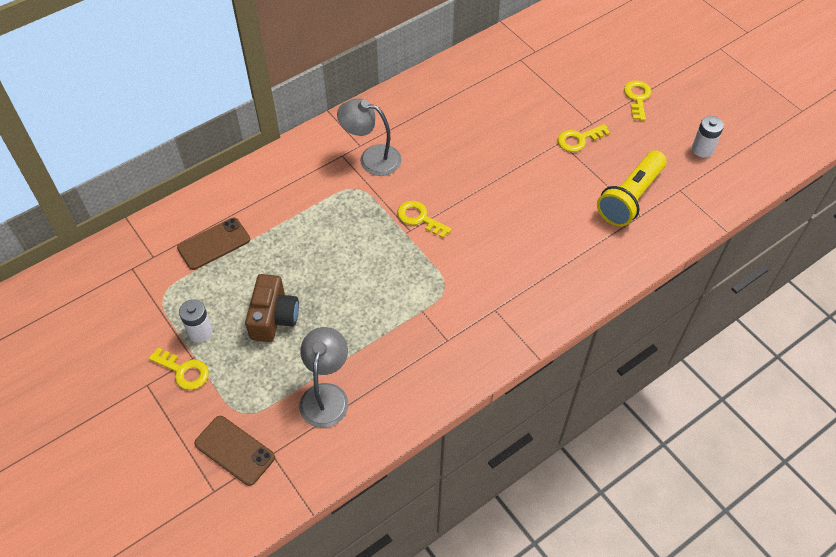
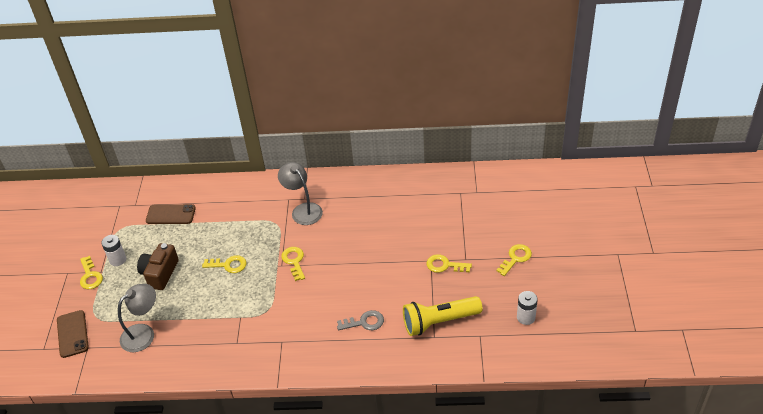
camera: 40 degrees right, 10 degrees down
(273, 317) = (160, 273): brown camera -> brown camera turned 150 degrees clockwise
(348, 262) = (228, 265): none -> yellow key
(559, 240) = (364, 322): none -> grey key

